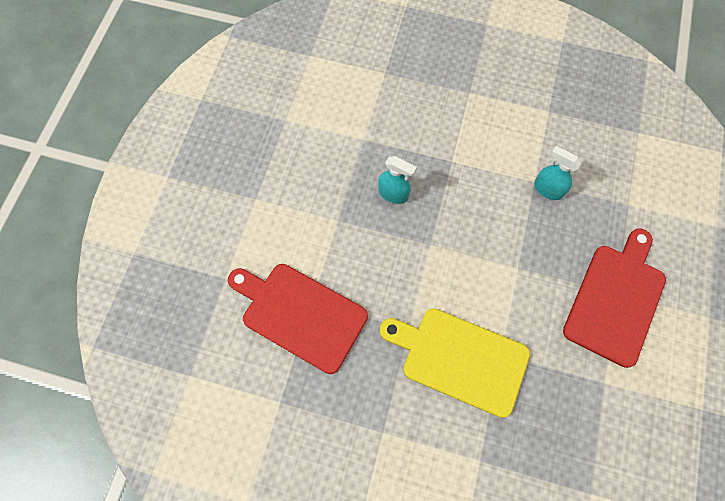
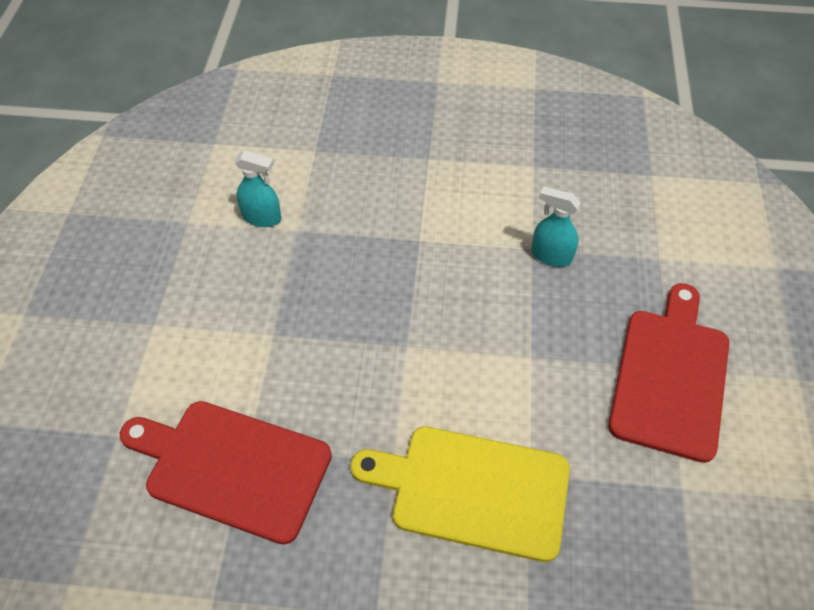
camera: 10 degrees left, 15 degrees down
(393, 194) = (346, 290): turquoise spray bottle -> turquoise spray bottle (262, 217)

